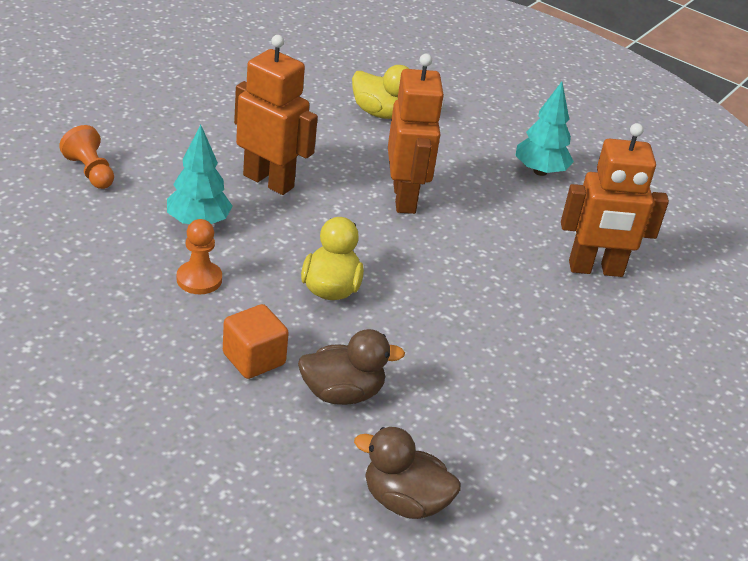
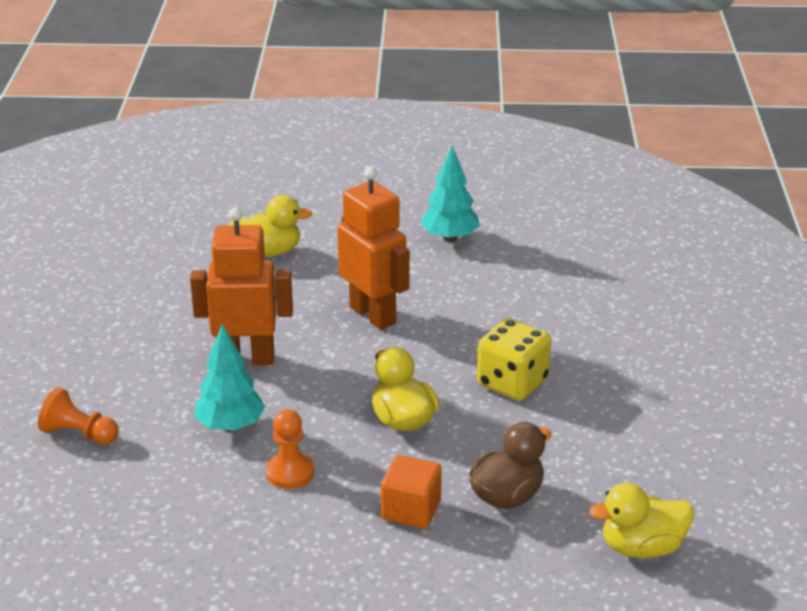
camera: 30 degrees left, 5 degrees down
(404, 501) = (642, 547): brown duck -> yellow duck
(455, 308) = (512, 383): none -> yellow dice
(595, 269) = (575, 296): orange robot -> none

